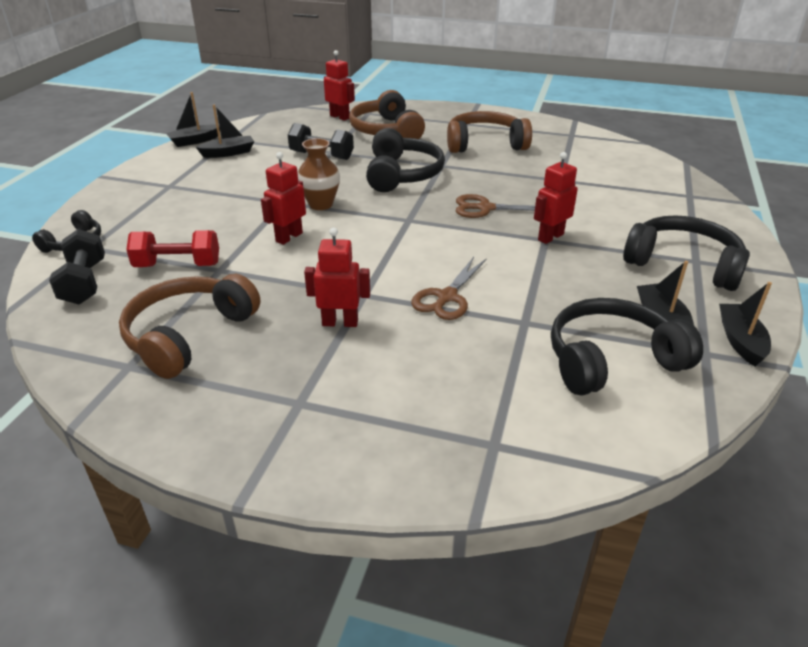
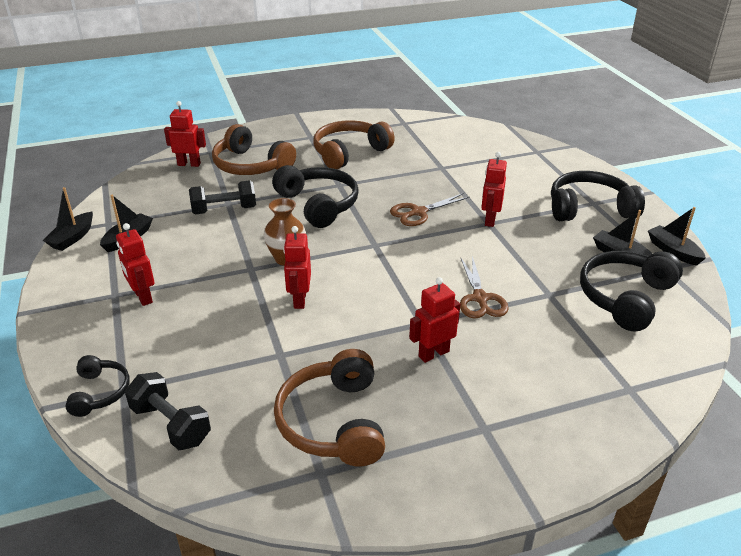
camera: 35 degrees left, 0 degrees up
(178, 265) = (237, 367): red dumbbell -> none
(184, 193) = (143, 297): none -> red robot

